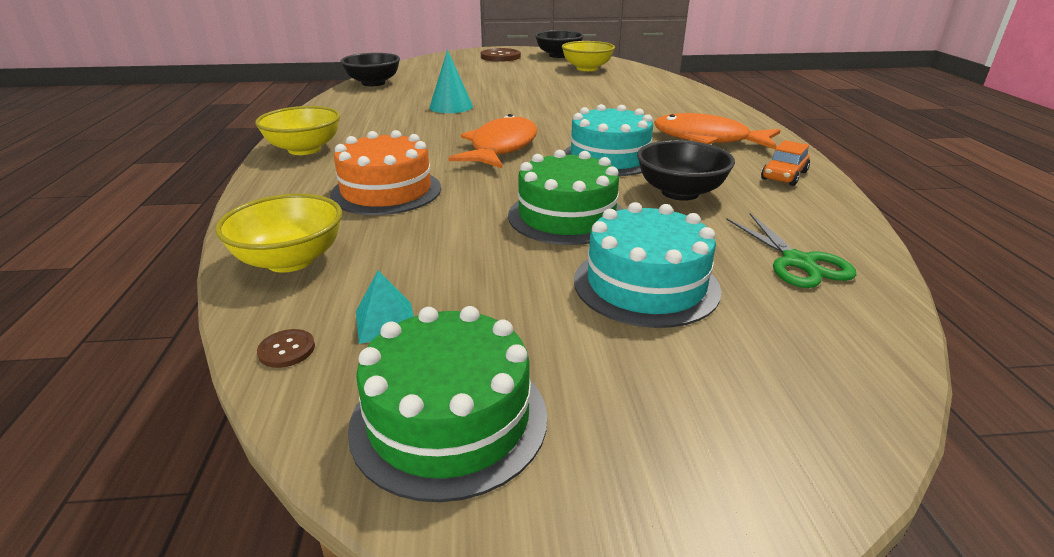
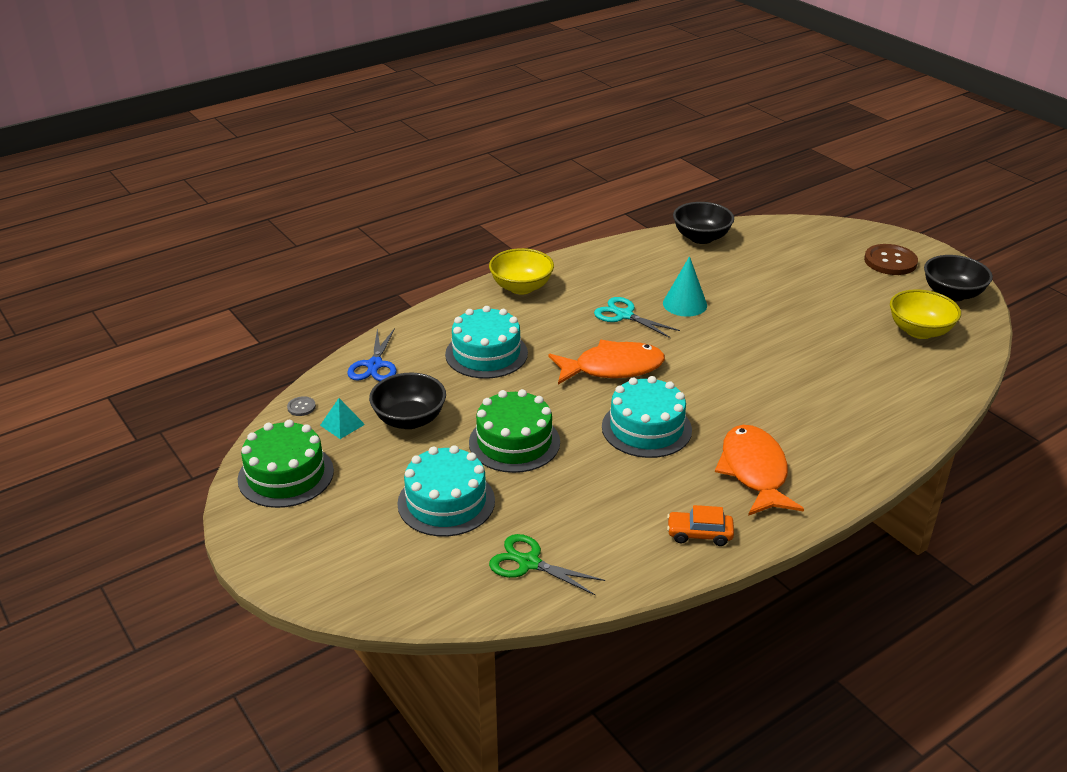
camera: 60 degrees right, 5 degrees up
(287, 350) = (301, 407): brown button -> grey button
(290, 260) = (374, 365): yellow bowl -> blue scissors
(386, 191) = (486, 354): orange cake -> turquoise cake
(429, 126) = (624, 315): none -> turquoise scissors
(680, 192) = (605, 483): black bowl -> black bowl (409, 419)
(798, 262) = (529, 563): green scissors -> green scissors turned 75 degrees clockwise

